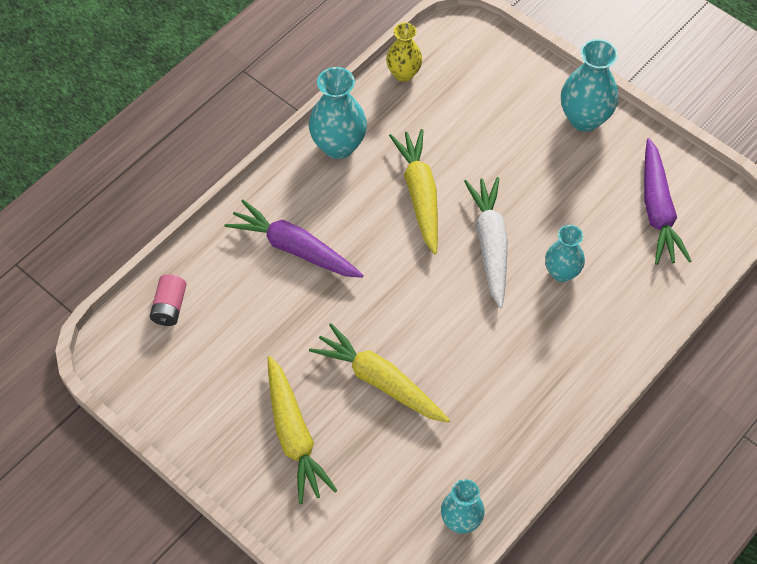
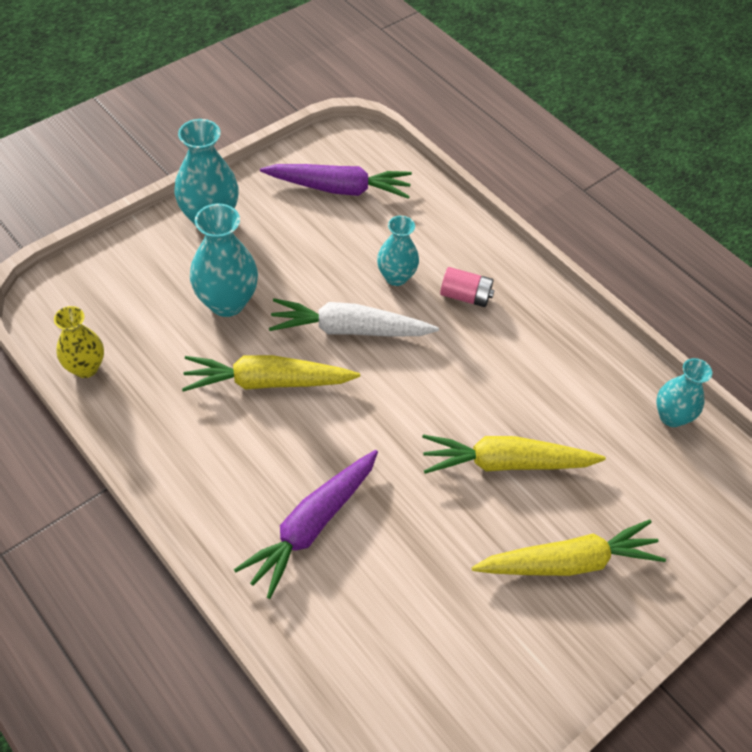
camera: 85 degrees left, 5 degrees down
(169, 307) = (371, 691): pink battery -> pink battery (465, 296)
(338, 146) = (171, 454): turquoise vase -> turquoise vase (227, 302)
(379, 381) = (506, 463): yellow carrot -> yellow carrot turned 45 degrees clockwise

